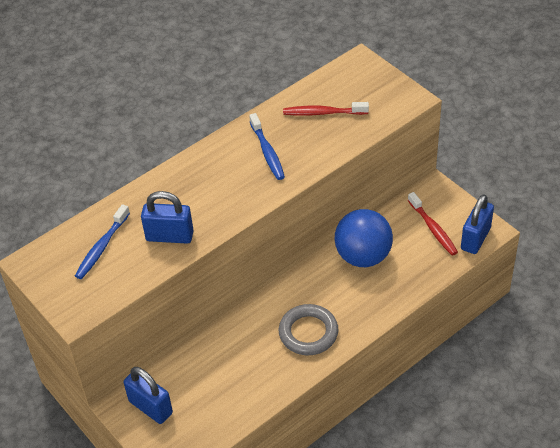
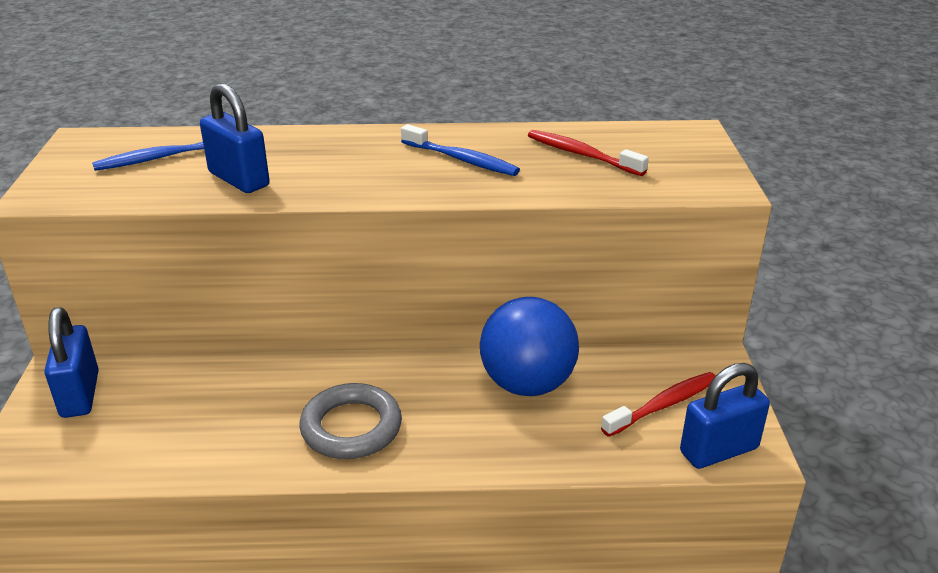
camera: 35 degrees right, 15 degrees down
(267, 152) = (462, 160): blue toothbrush -> blue toothbrush turned 75 degrees counterclockwise
(433, 229) = (663, 405): red toothbrush -> red toothbrush turned 135 degrees counterclockwise

